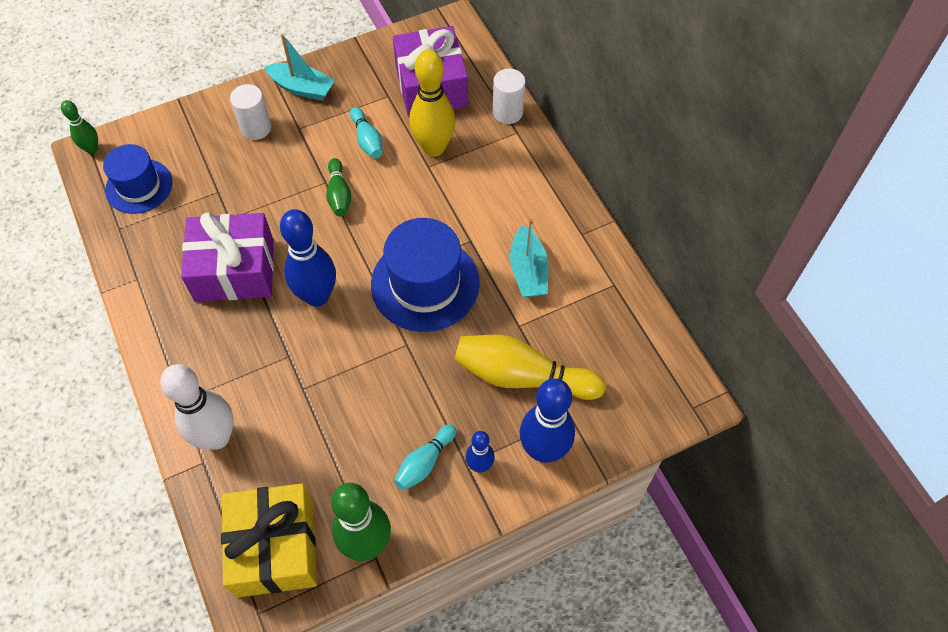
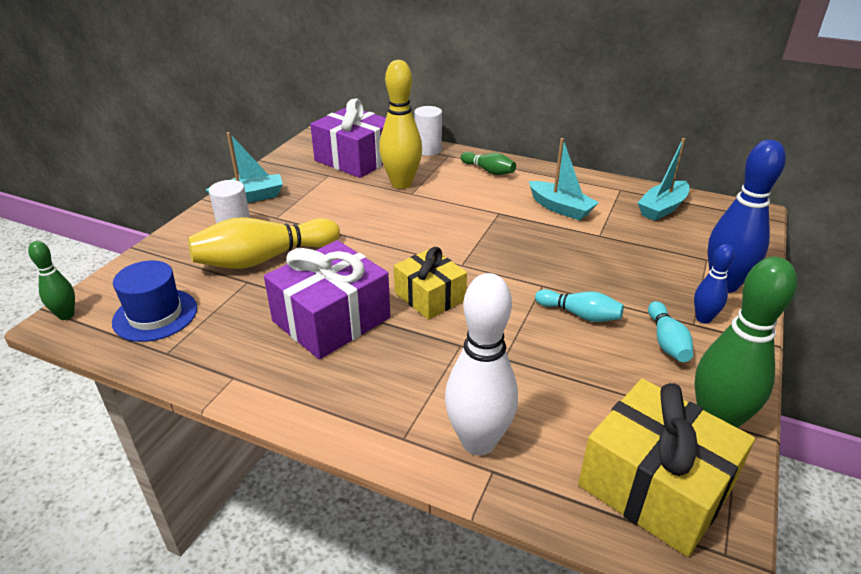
camera: 40 degrees left, 25 degrees down
(317, 296) = (430, 296): blue bowling pin -> yellow gift
(339, 194) = (363, 235): green bowling pin -> green bowling pin (488, 171)
(367, 140) = (344, 200): turquoise bowling pin -> turquoise bowling pin (580, 314)
(425, 284) = (503, 248): blue hat -> none
(522, 376) = (645, 257): yellow bowling pin -> yellow bowling pin (264, 259)
(618, 334) = (662, 208): none -> turquoise boat

